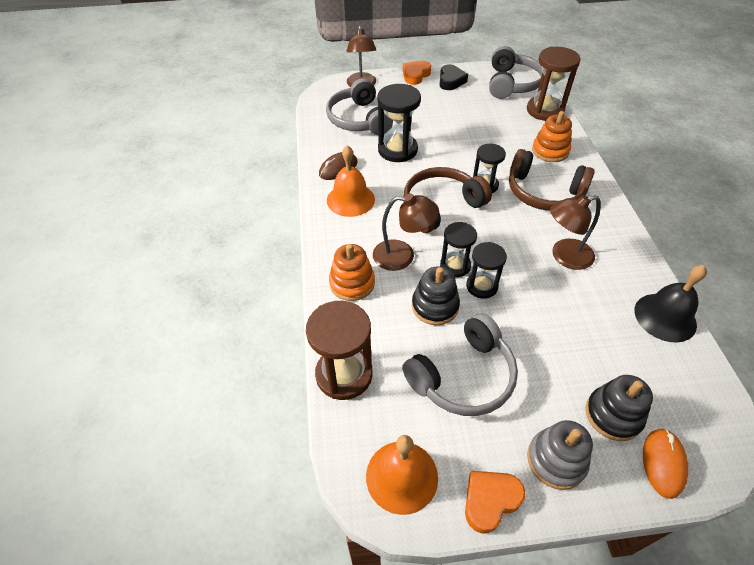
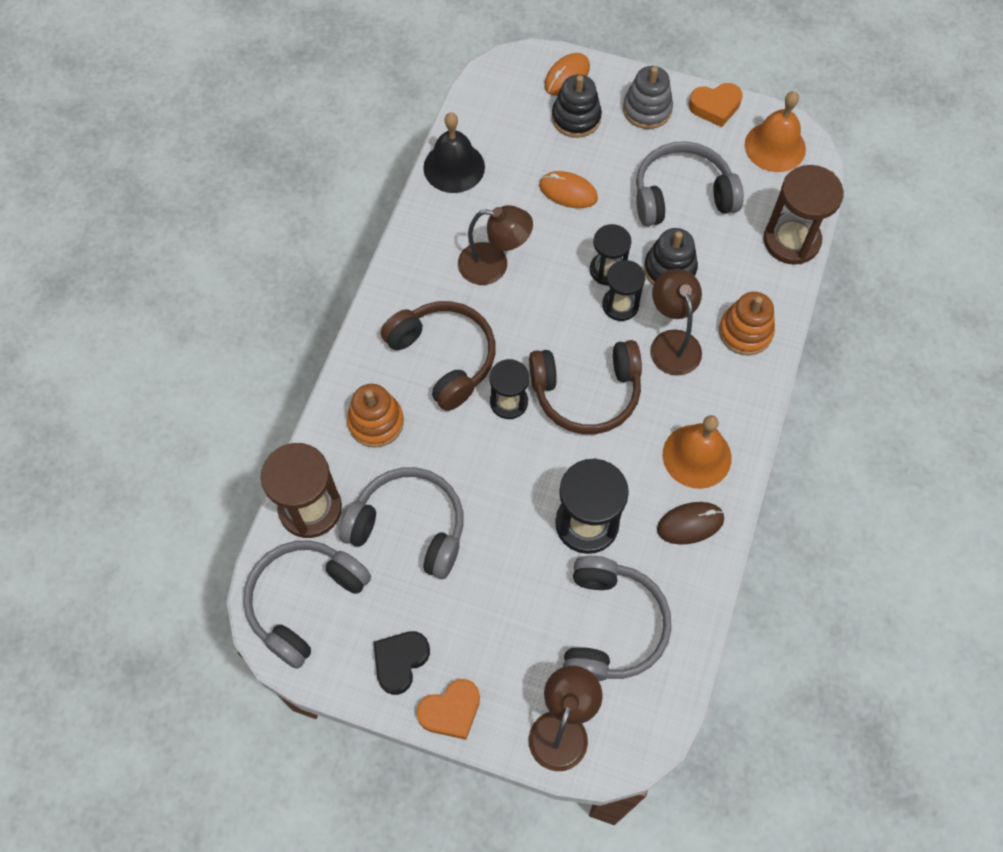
camera: 155 degrees left, 15 degrees up
(402, 256) = (672, 342): brown lamp -> brown lamp turned 45 degrees clockwise
(489, 119) = (409, 527): none -> grey headphones
(559, 336) = (568, 192): none -> orange mouse

